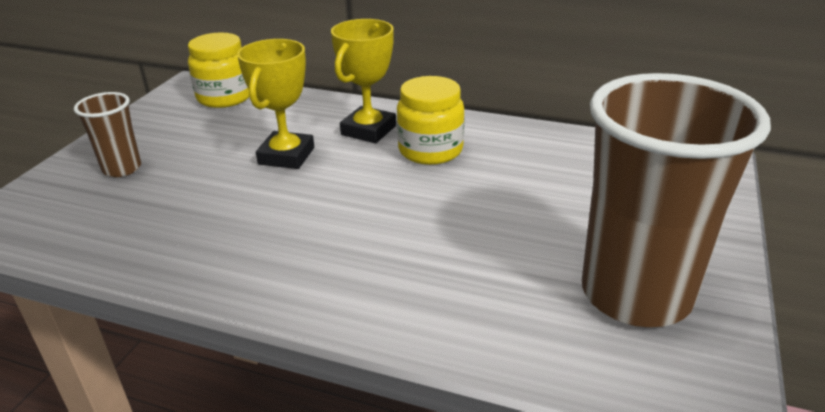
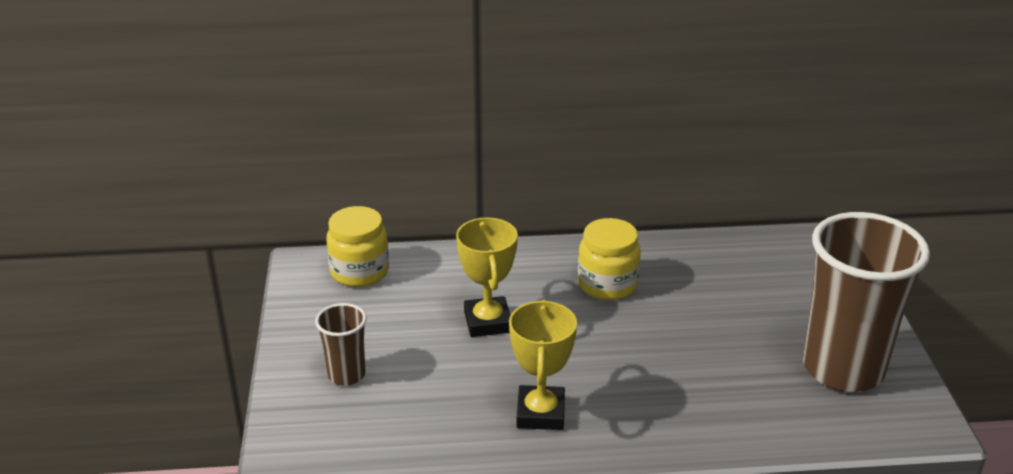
camera: 25 degrees left, 0 degrees up
(368, 130) = (536, 276): yellow trophy -> yellow trophy (540, 413)

